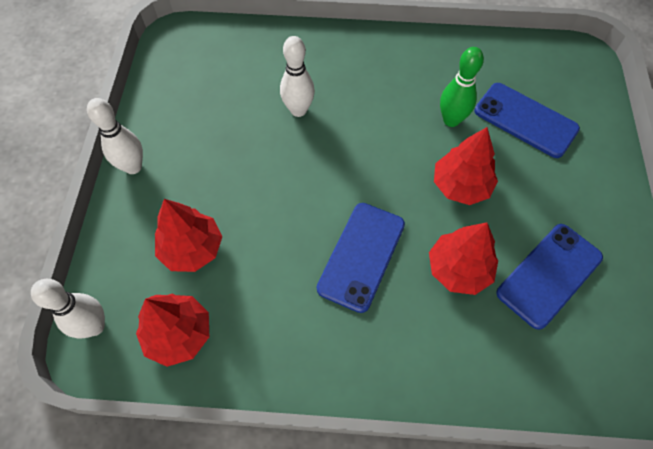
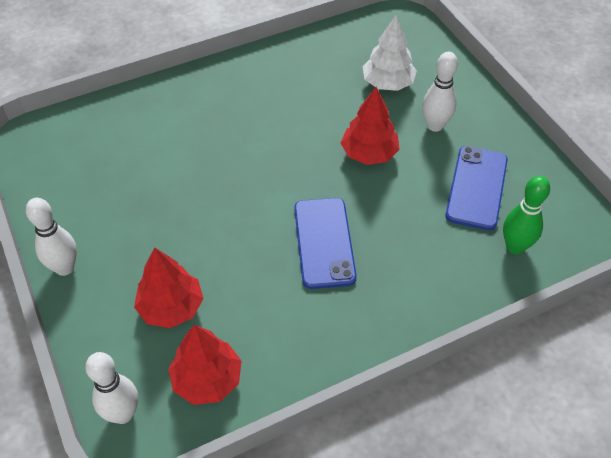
camera: 30 degrees left, 10 degrees down
(298, 110) = (192, 154): white bowling pin -> white bowling pin (435, 125)
(451, 120) = (329, 107): green bowling pin -> green bowling pin (515, 246)
(459, 269) = (407, 215): red tree -> none
(525, 120) = (388, 83): blue phone -> white tree

